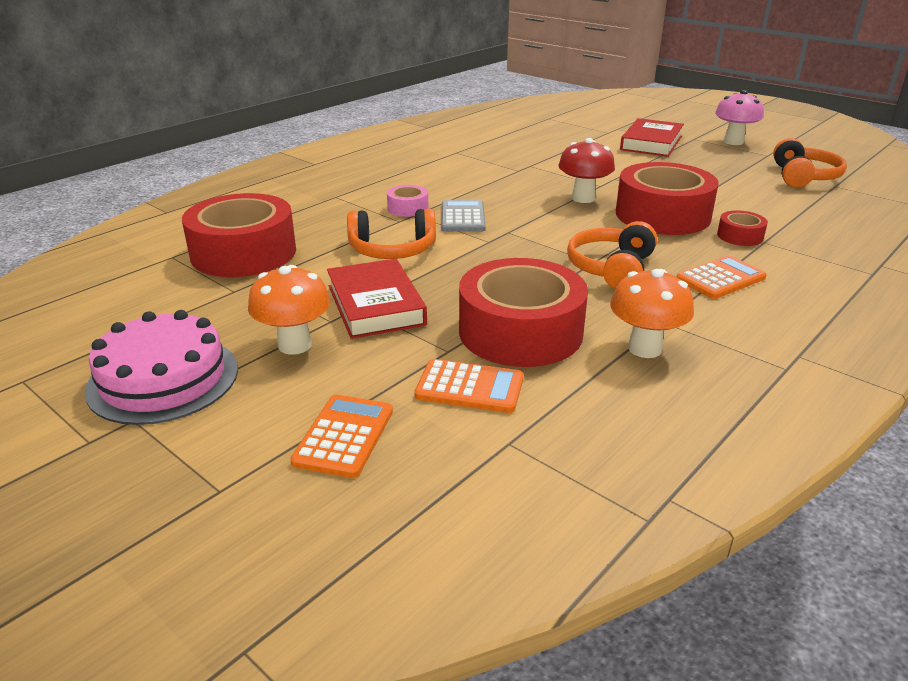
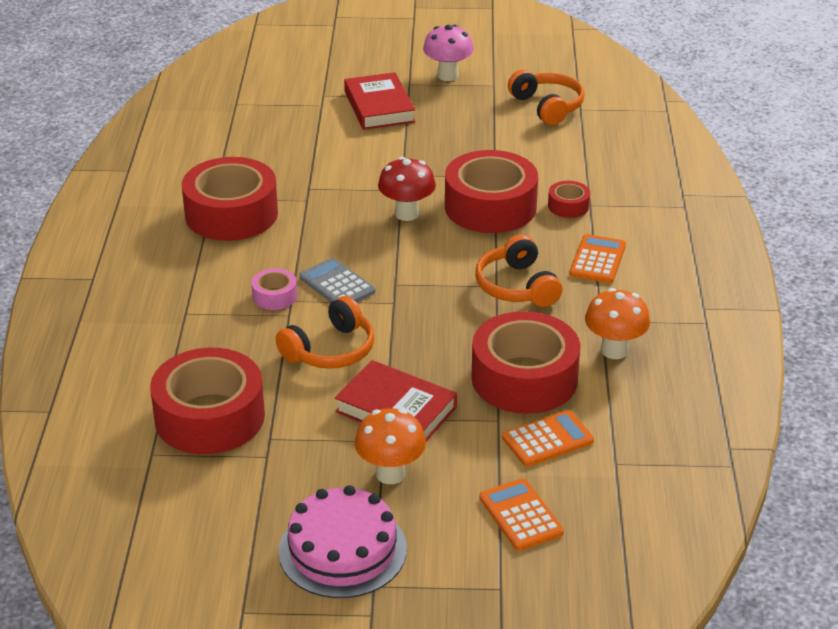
camera: 40 degrees left, 5 degrees up
(454, 162) = (231, 214): none -> red tape

